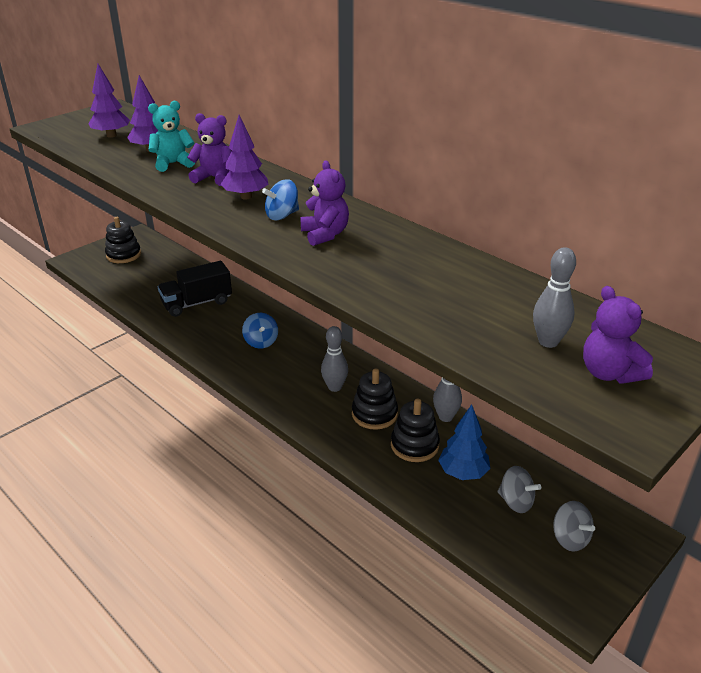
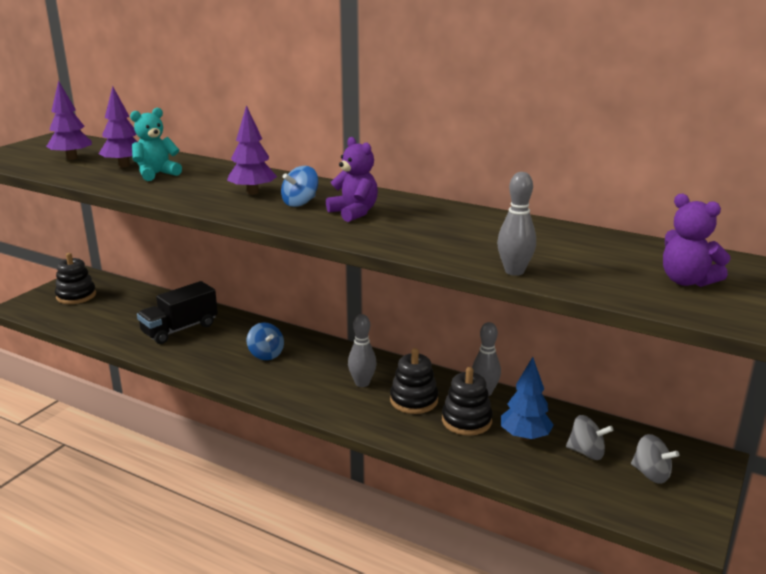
camera: 15 degrees left, 10 degrees down
(214, 178) = (209, 181): purple teddy bear -> none
(548, 342) = (618, 266): grey bowling pin -> grey bowling pin (514, 271)

